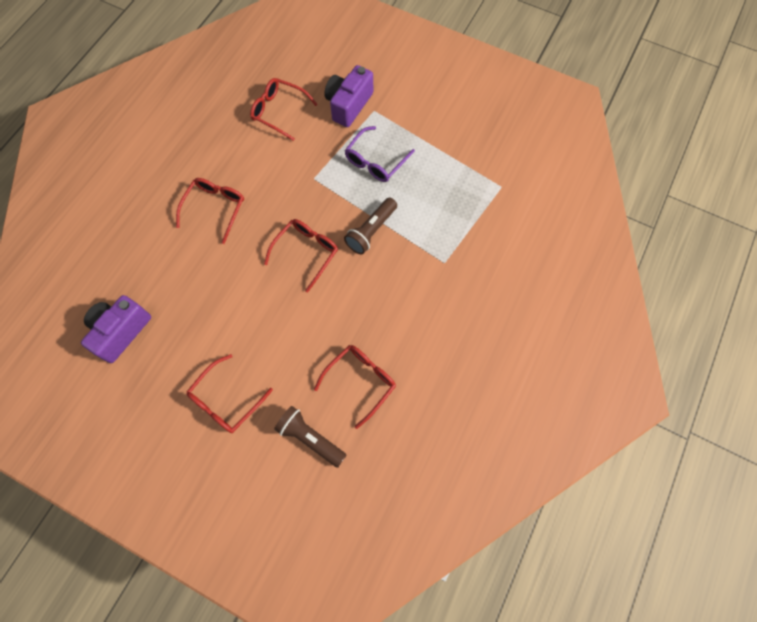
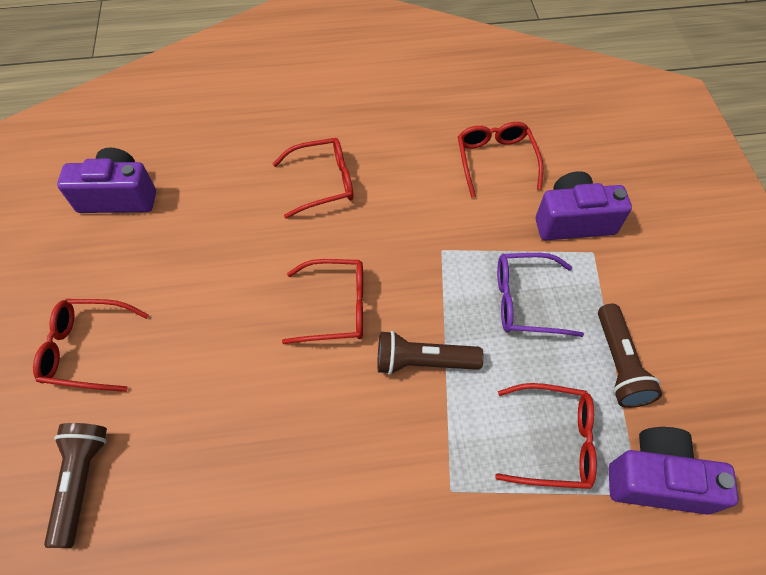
camera: 55 degrees right, 10 degrees down
(360, 381) = (197, 494): red glasses -> red glasses (554, 441)
(439, 147) = (618, 364): none -> brown flashlight
(500, 174) = (656, 479): none -> purple camera

